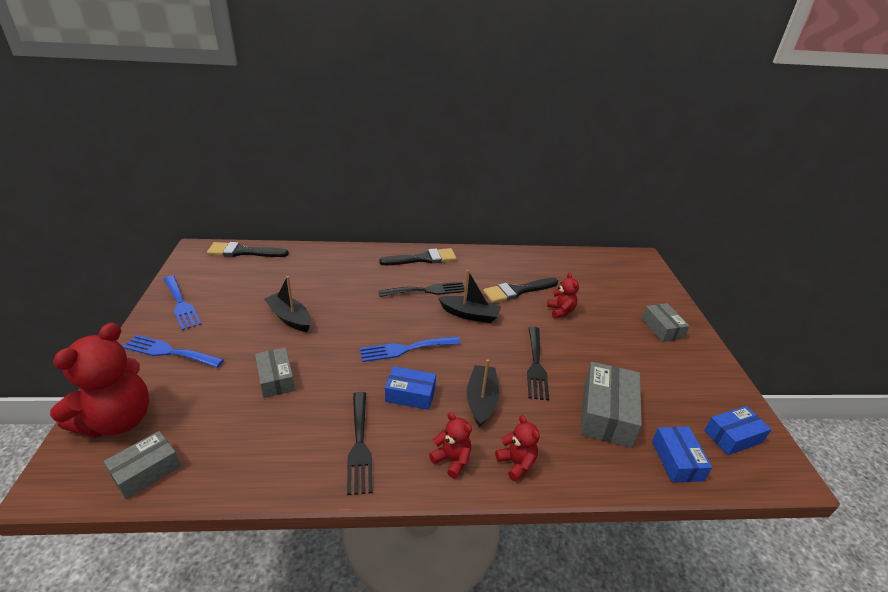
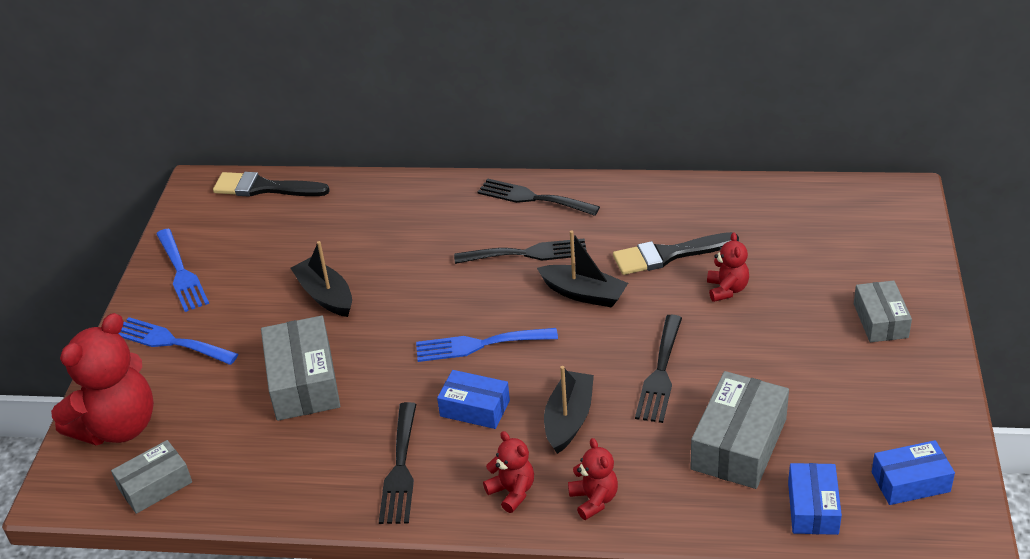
camera: 15 degrees right, 5 degrees up
(276, 379) = (303, 382): grey box -> grey box, size x1.59
(423, 259) = (532, 198): black brush -> black fork

